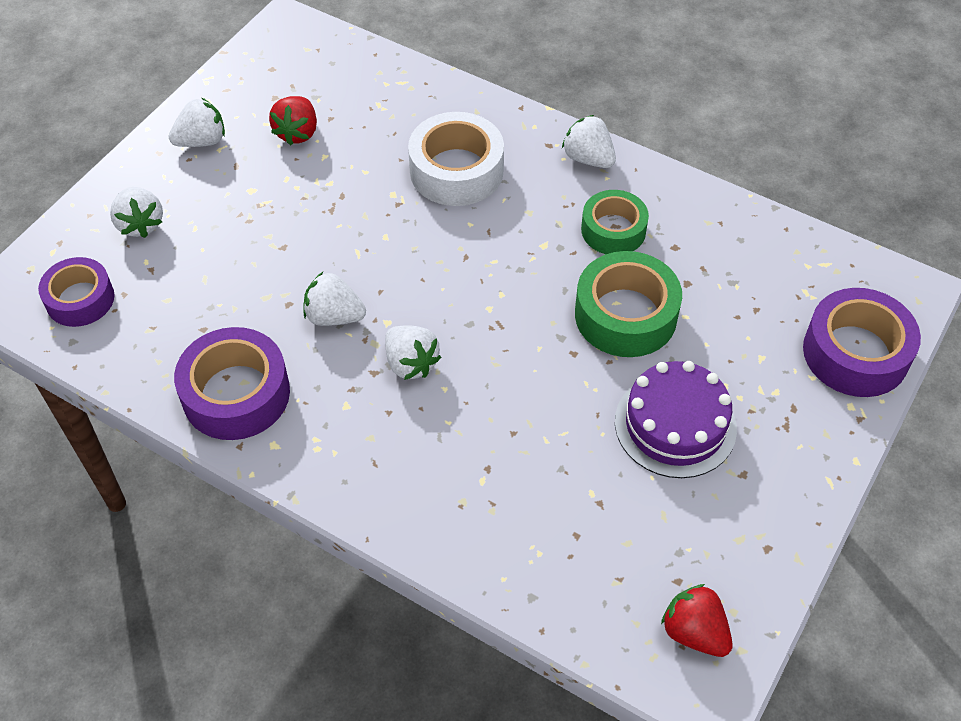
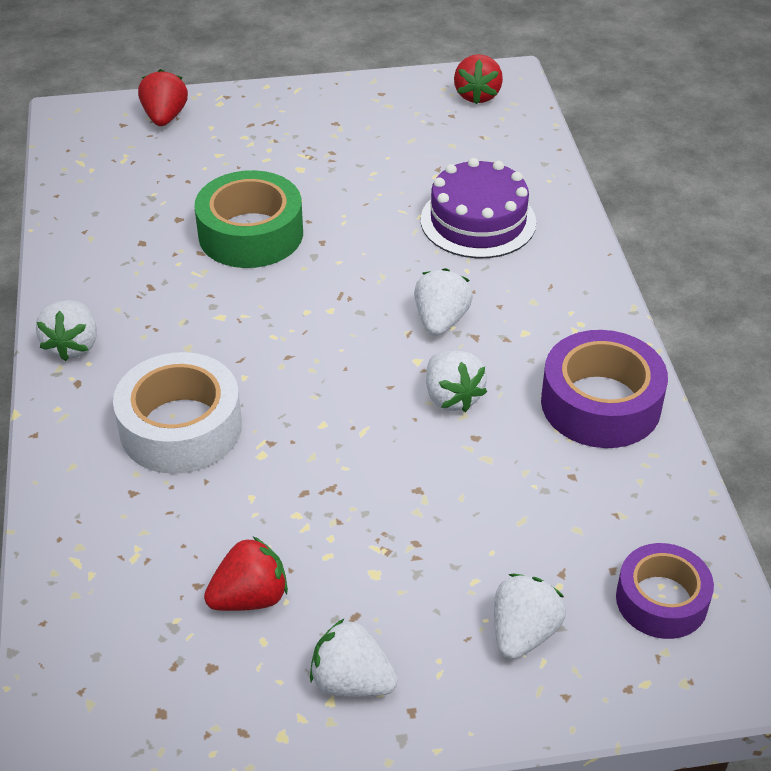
camera: 130 degrees left, 10 degrees down
(613, 230) = (157, 285): green tape -> none
(675, 425) = (330, 166): purple cake -> purple cake (478, 221)
(855, 353) = (165, 117): purple tape -> red strawberry

